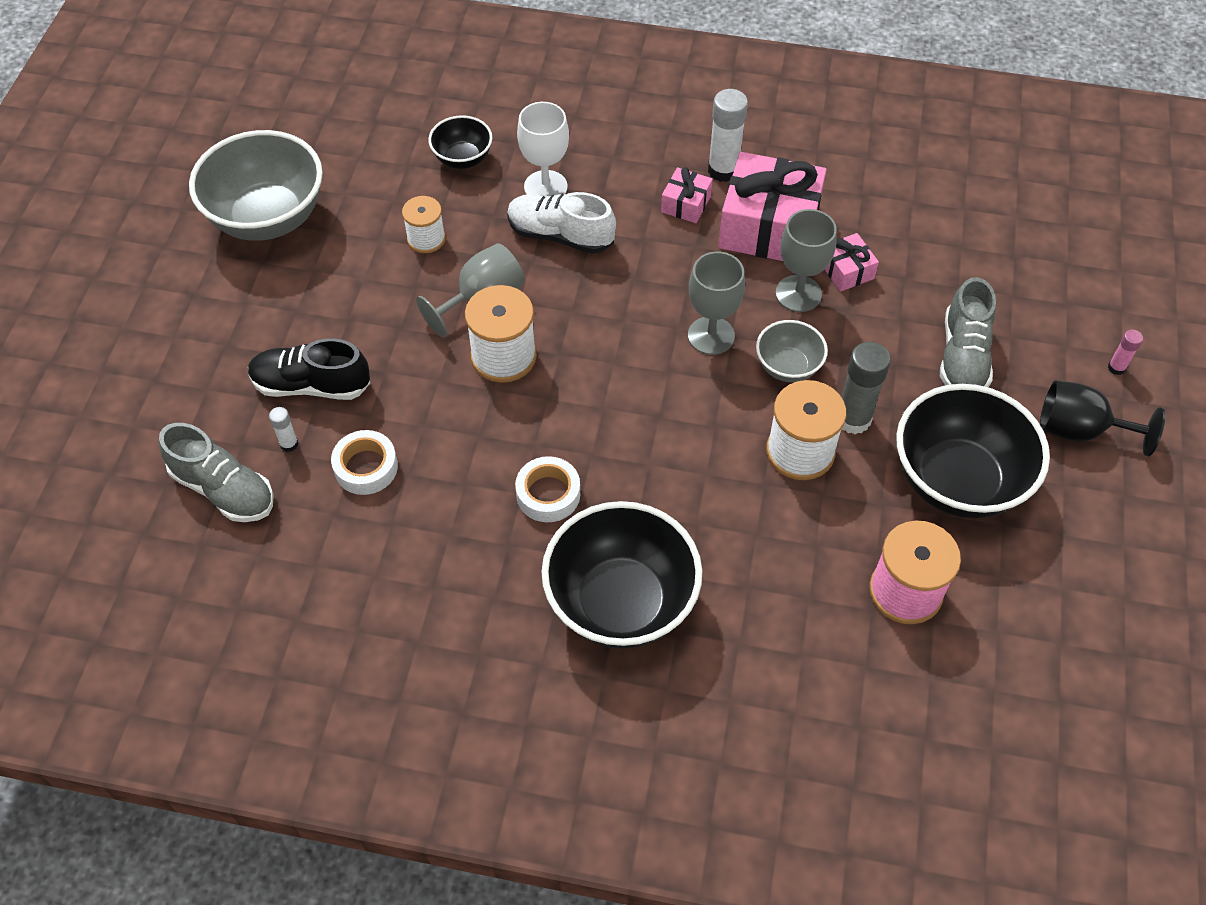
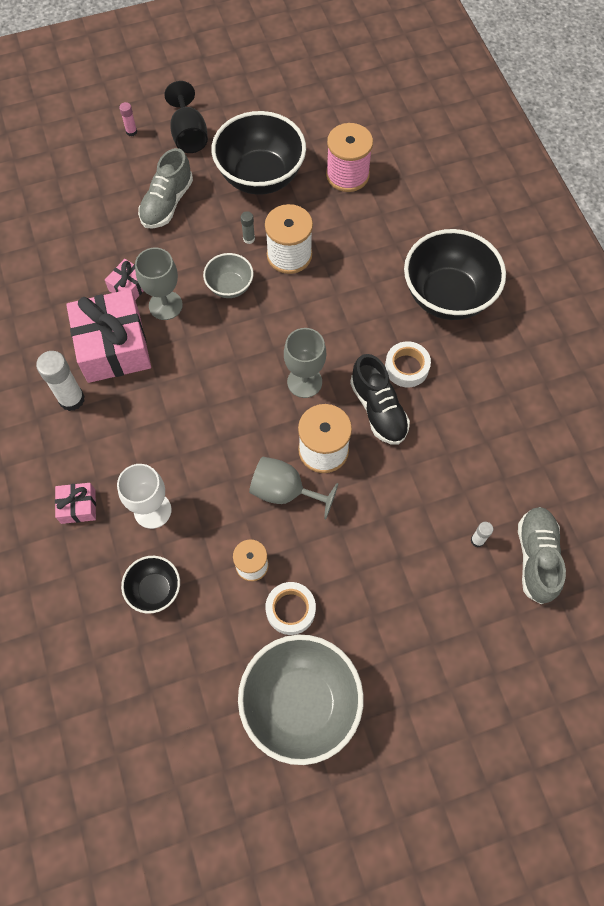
camera: 120 degrees left, 10 degrees up
(311, 385) = (425, 558): black shoe -> black shoe (378, 409)
(366, 467) = (460, 481): white tape -> white tape (290, 610)
(560, 235) = (195, 473): white shoe -> none
(686, 204) = (119, 407): pink gift -> pink gift (78, 506)
(711, 335) = (230, 338): grey goblet -> grey goblet (304, 382)
(853, 419) = (249, 239): grey glue stick -> grey glue stick, size x0.50
(963, 357) = (167, 203): grey shoe -> grey shoe turned 135 degrees clockwise

